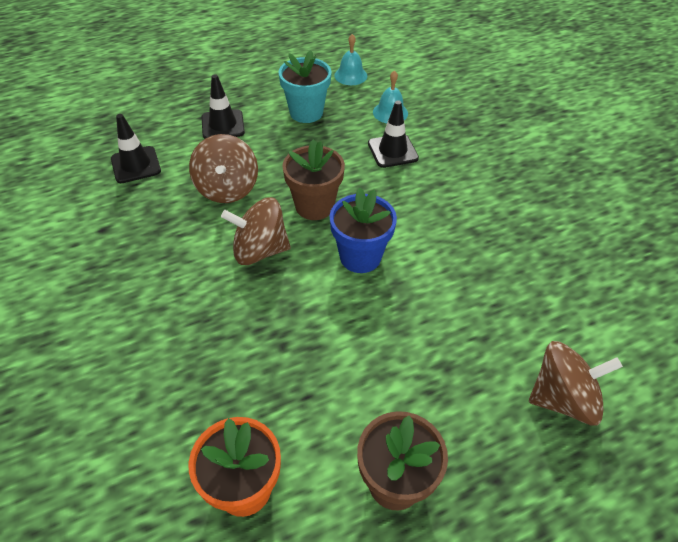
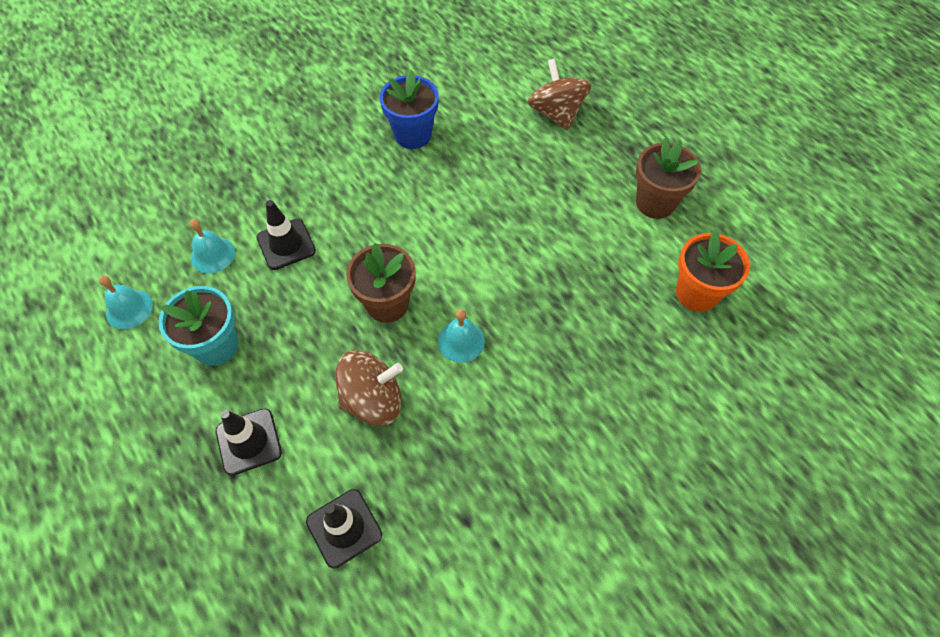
camera: 100 degrees left, 10 degrees up
(259, 250) = (461, 341): brown spinning top -> turquoise bell
(360, 257) = (450, 252): blue flower pot -> blue flower pot (413, 135)

